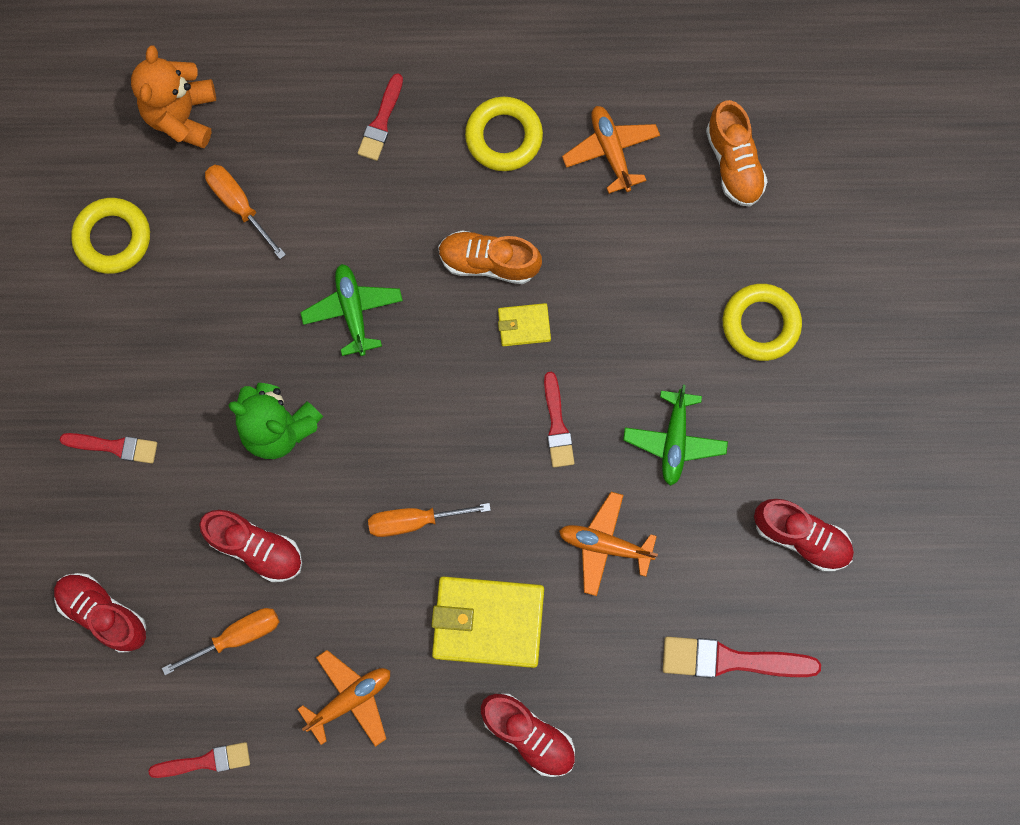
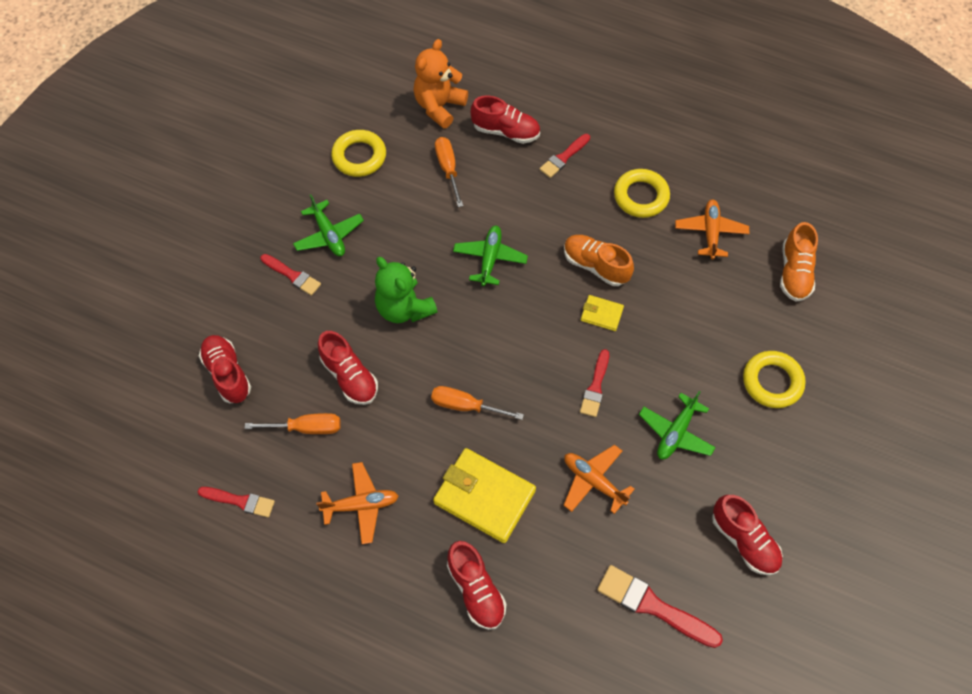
camera: 25 degrees right, 15 degrees down
(131, 369) = (329, 235): none -> green plane
(288, 115) = (506, 131): none -> red shoe

